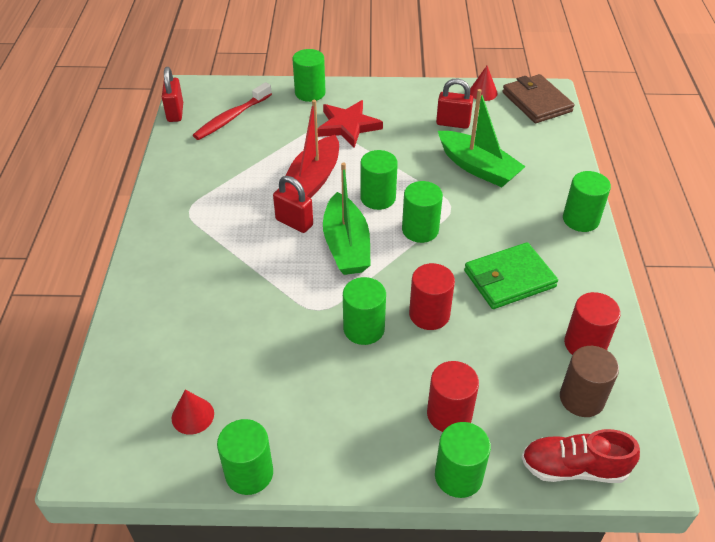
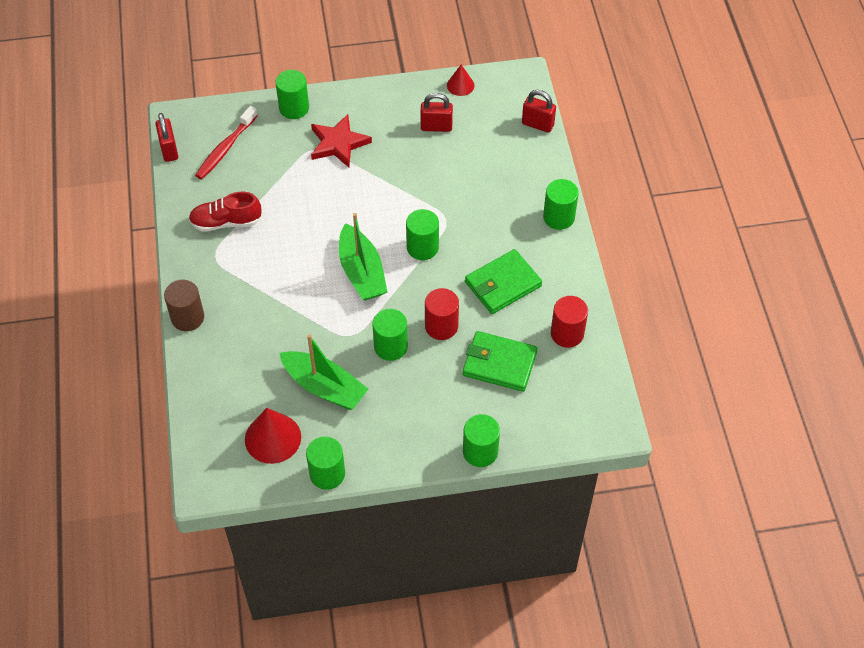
camera: 10 degrees left, 10 degrees up
(192, 415) = (273, 438): red cone -> red cone, size x1.72
(294, 222) = (312, 256): red padlock -> red padlock (537, 124)
(312, 180) = (318, 209): red boat -> none
(378, 198) = (380, 220): green cylinder -> none
(449, 414) = (468, 406): red cylinder -> none
(478, 167) = (465, 174): green boat -> green boat (324, 387)
(496, 367) = (499, 363): none -> green wallet
(536, 102) = (512, 90): brown wallet -> none
(574, 468) = (562, 433): red shoe -> red shoe (226, 222)
(581, 398) = (566, 379): brown cylinder -> brown cylinder (187, 317)

